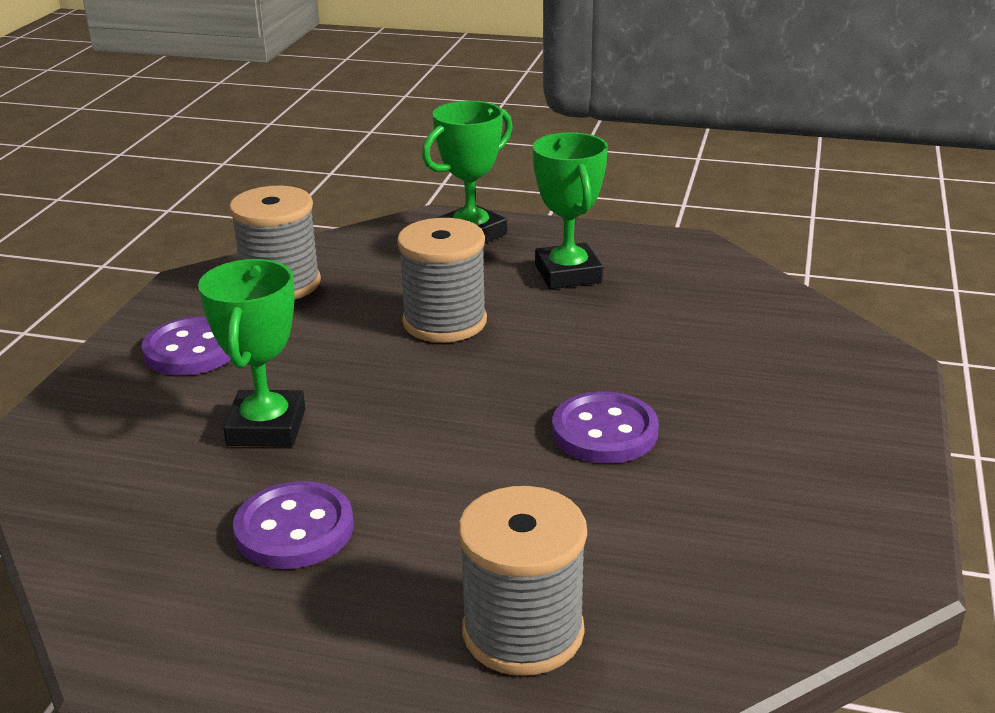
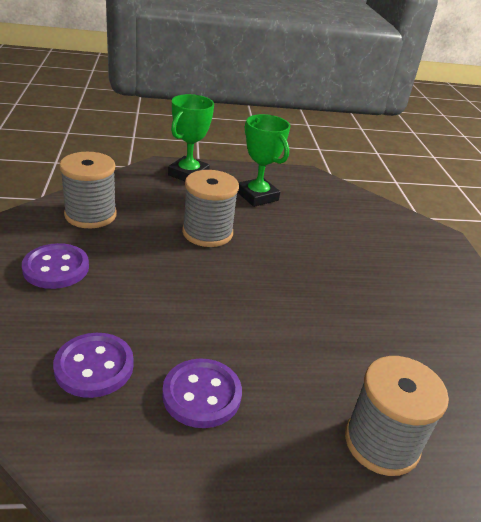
camera: 25 degrees left, 5 degrees up
(266, 427) = (139, 320): green trophy -> none
(604, 432) = (339, 295): purple button -> purple button (94, 367)

